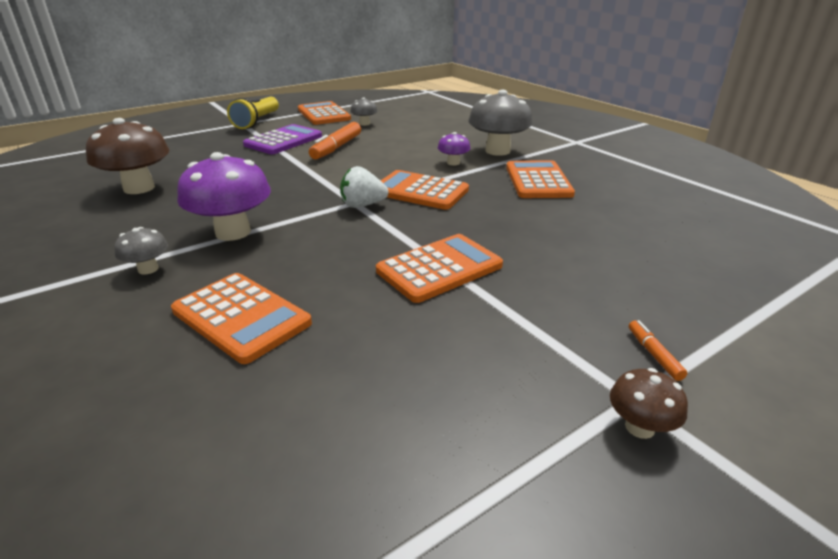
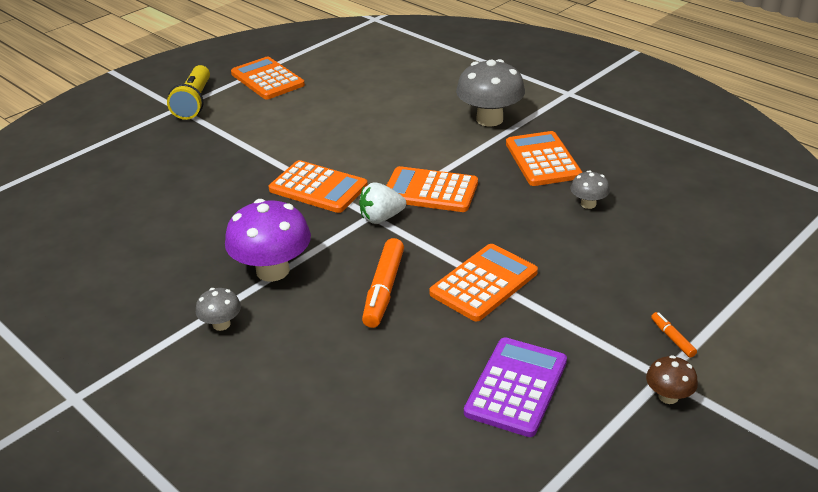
camera: 10 degrees left, 5 degrees up
(139, 188) = (133, 227): brown mushroom -> none
(241, 317) = (338, 358): orange calculator -> orange calculator (318, 188)
(283, 141) = (246, 132): purple calculator -> purple calculator (516, 387)
(336, 148) = (312, 136): orange marker -> orange marker (383, 290)
(364, 124) = (324, 91): grey mushroom -> grey mushroom (588, 204)
(453, 163) = (449, 144): purple mushroom -> none

